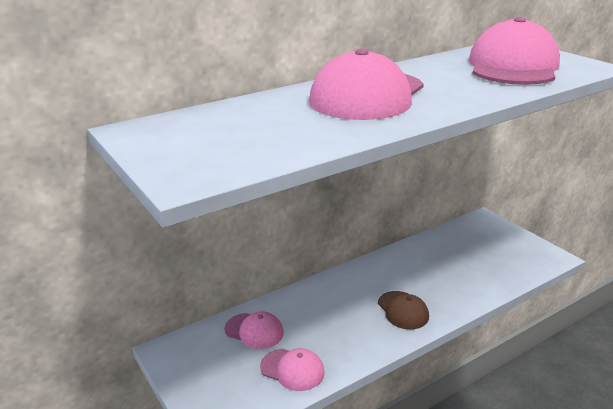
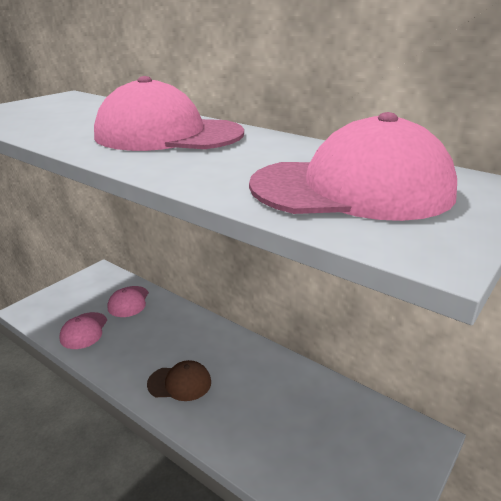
camera: 70 degrees right, 0 degrees up
(403, 310) = (180, 383): brown cap -> brown cap turned 135 degrees counterclockwise

